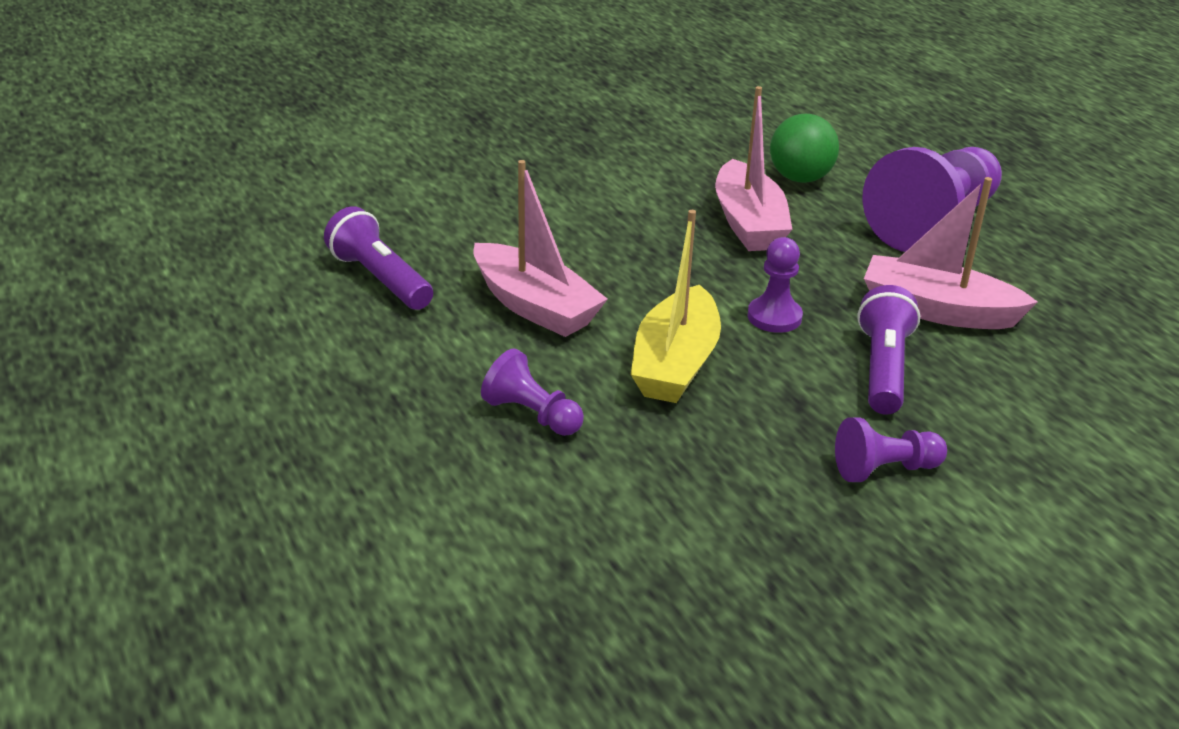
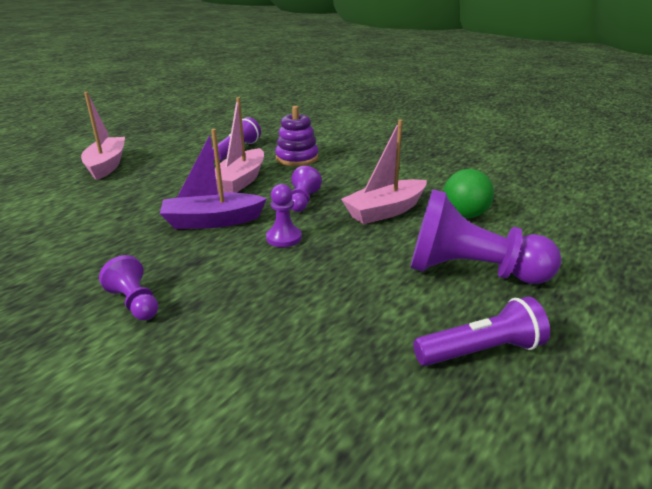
camera: 65 degrees right, 5 degrees down
(486, 233) = (297, 158): none -> purple stacking toy
(532, 415) = (146, 200): purple pawn -> purple pawn (303, 201)
(675, 364) = (212, 221): yellow boat -> purple boat
(883, 369) = (252, 283): purple flashlight -> purple flashlight (481, 351)
(937, 310) = (345, 292): pink boat -> pink boat (107, 165)

